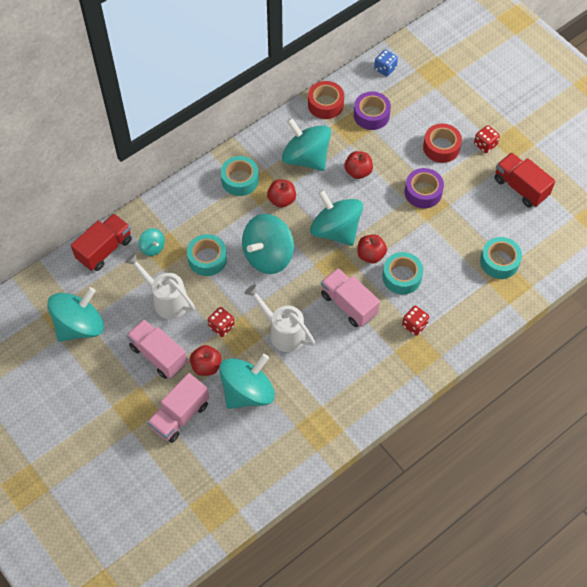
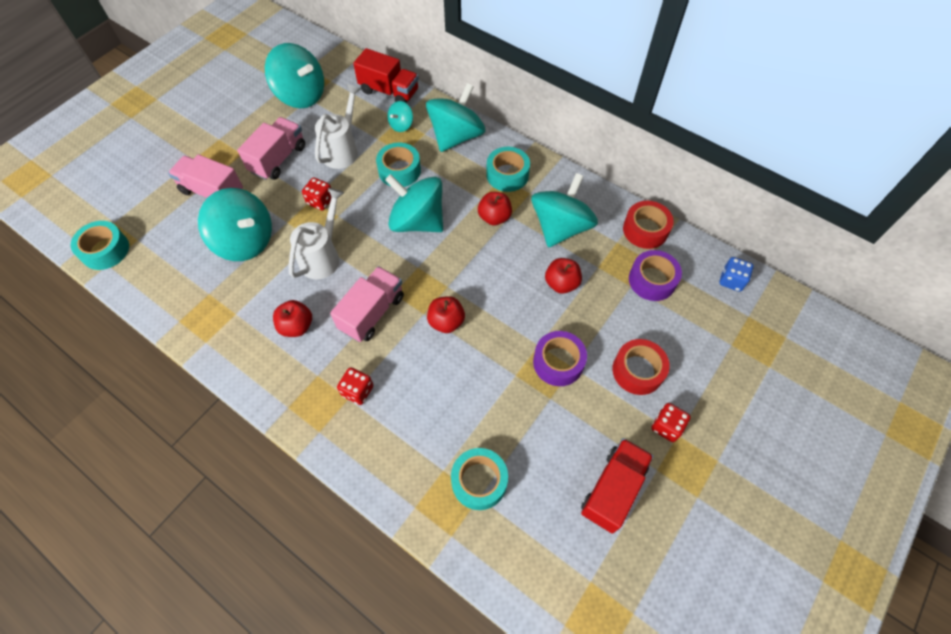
camera: 75 degrees right, 0 degrees up
(206, 366) = (271, 199): red apple -> red apple (296, 326)
(335, 230) = (470, 278): turquoise spinning top -> turquoise spinning top (456, 136)
(402, 277) = (424, 362): turquoise tape -> turquoise tape (105, 250)

